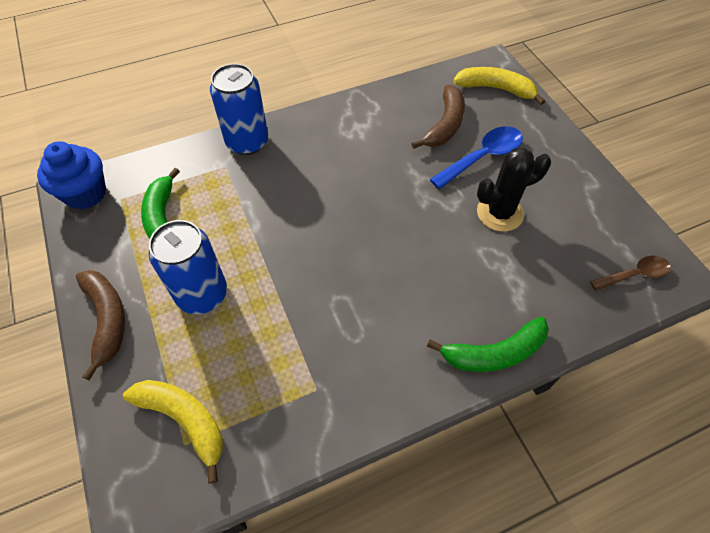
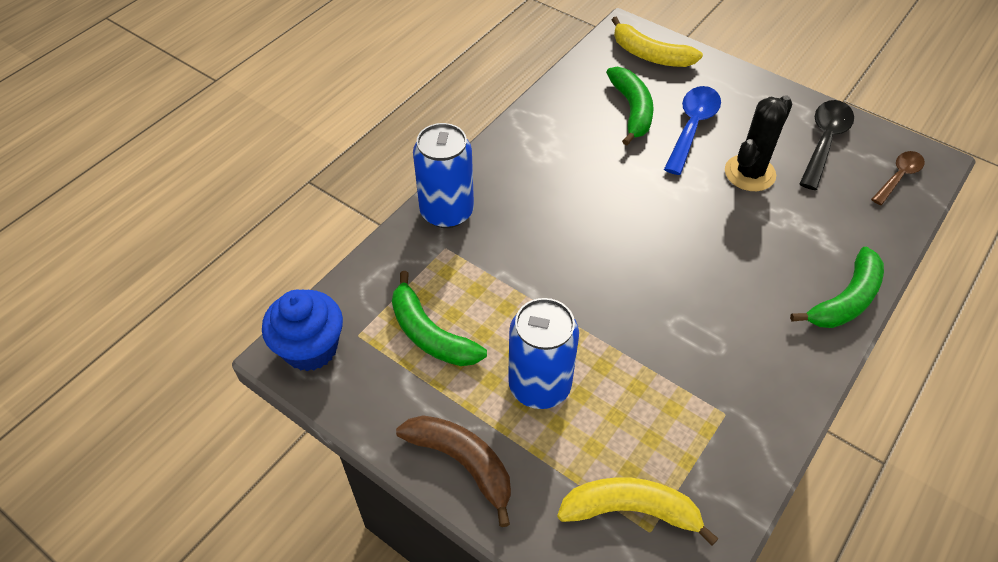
camera: 30 degrees left, 5 degrees down
(444, 125) = (632, 110): brown banana -> green banana
(496, 89) = (650, 55): yellow banana -> yellow banana turned 135 degrees counterclockwise
(589, 215) = (824, 141): none -> black spoon

